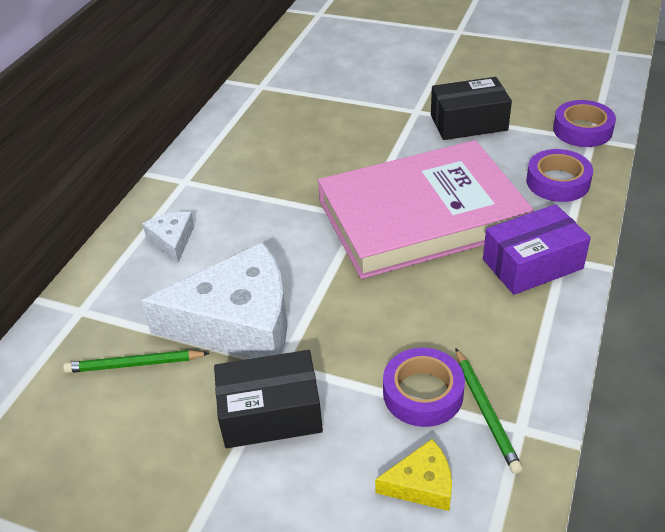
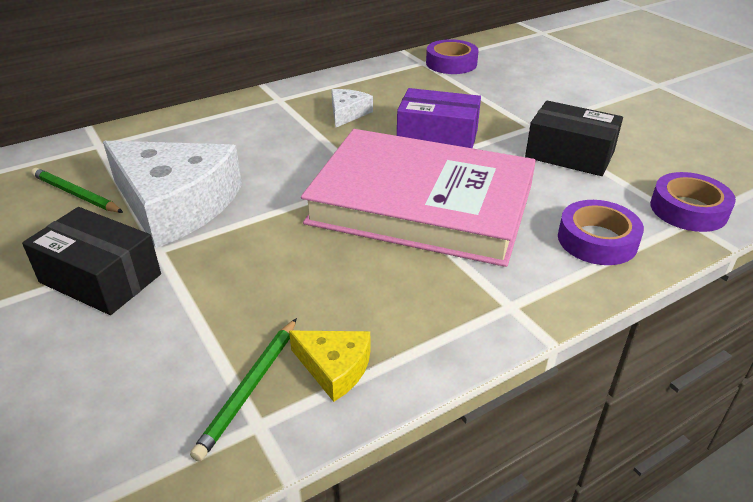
camera: 35 degrees right, 5 degrees down
(172, 240) = (215, 131): white cheese -> white cheese (347, 113)
(421, 484) = (115, 408): yellow cheese -> yellow cheese (334, 367)
(423, 393) = (223, 338): purple tape -> purple tape (451, 63)
(532, 264) = (471, 294): purple box -> purple box (437, 137)

